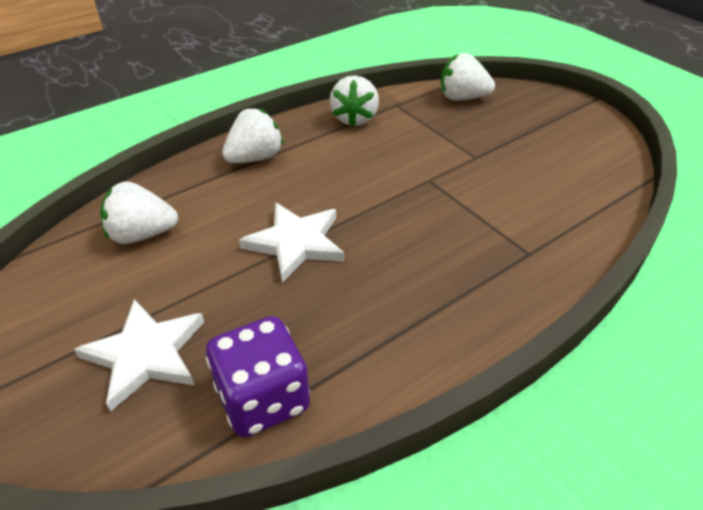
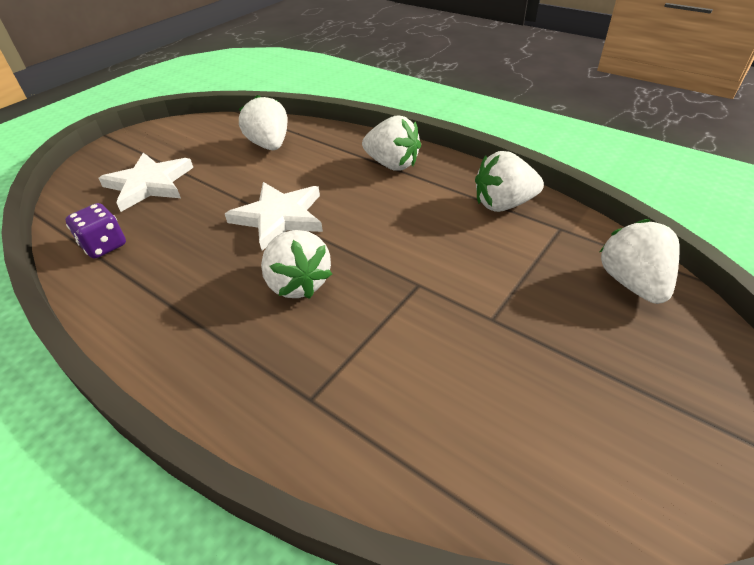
camera: 75 degrees right, 0 degrees up
(263, 398) = (104, 245): purple dice -> purple dice, size x0.62
(402, 243) = (298, 283): none -> white strawberry

